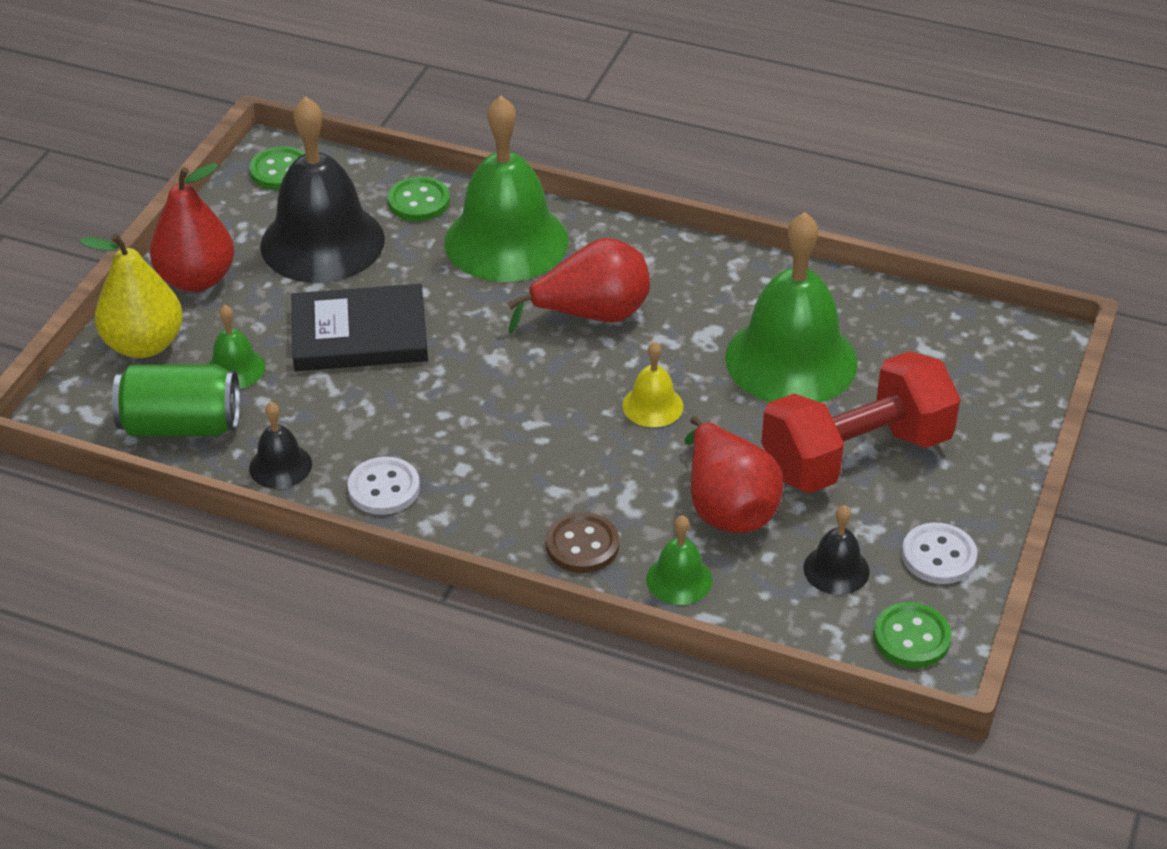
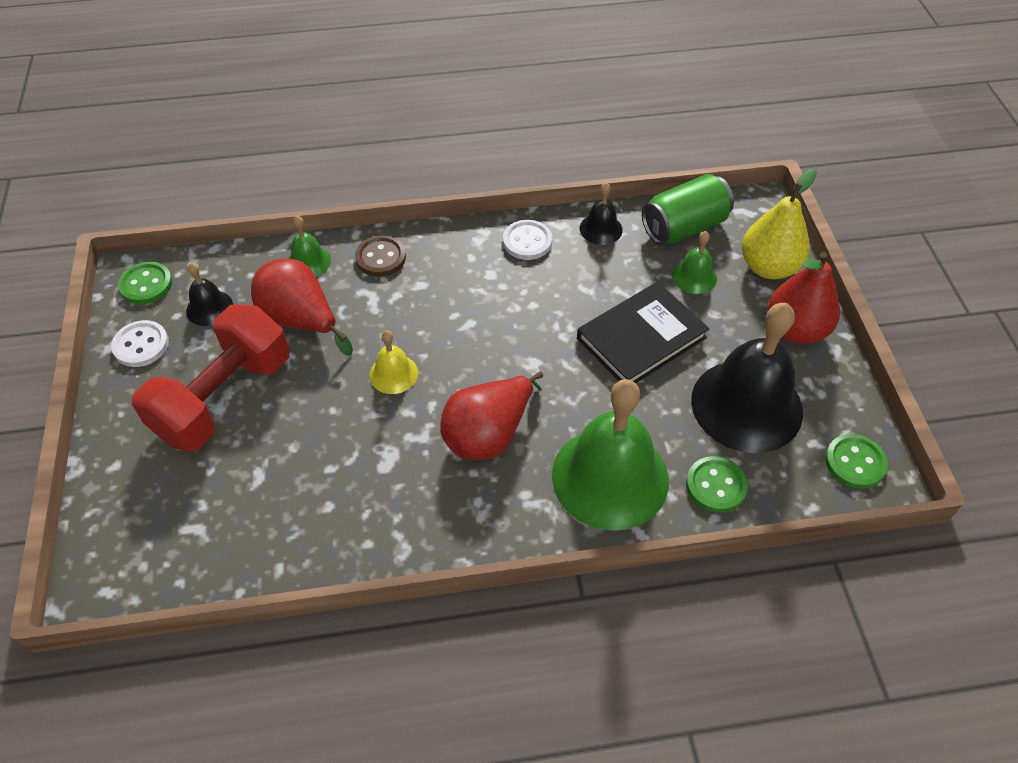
camera: 150 degrees right, 10 degrees up
(791, 360) = (307, 463): green bell -> none

